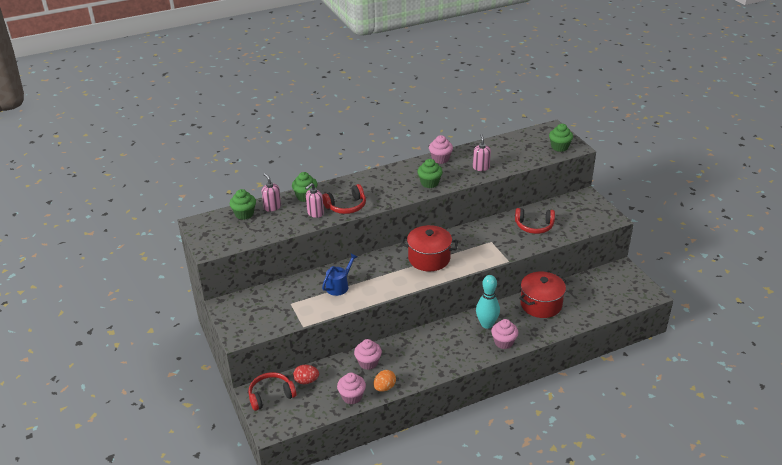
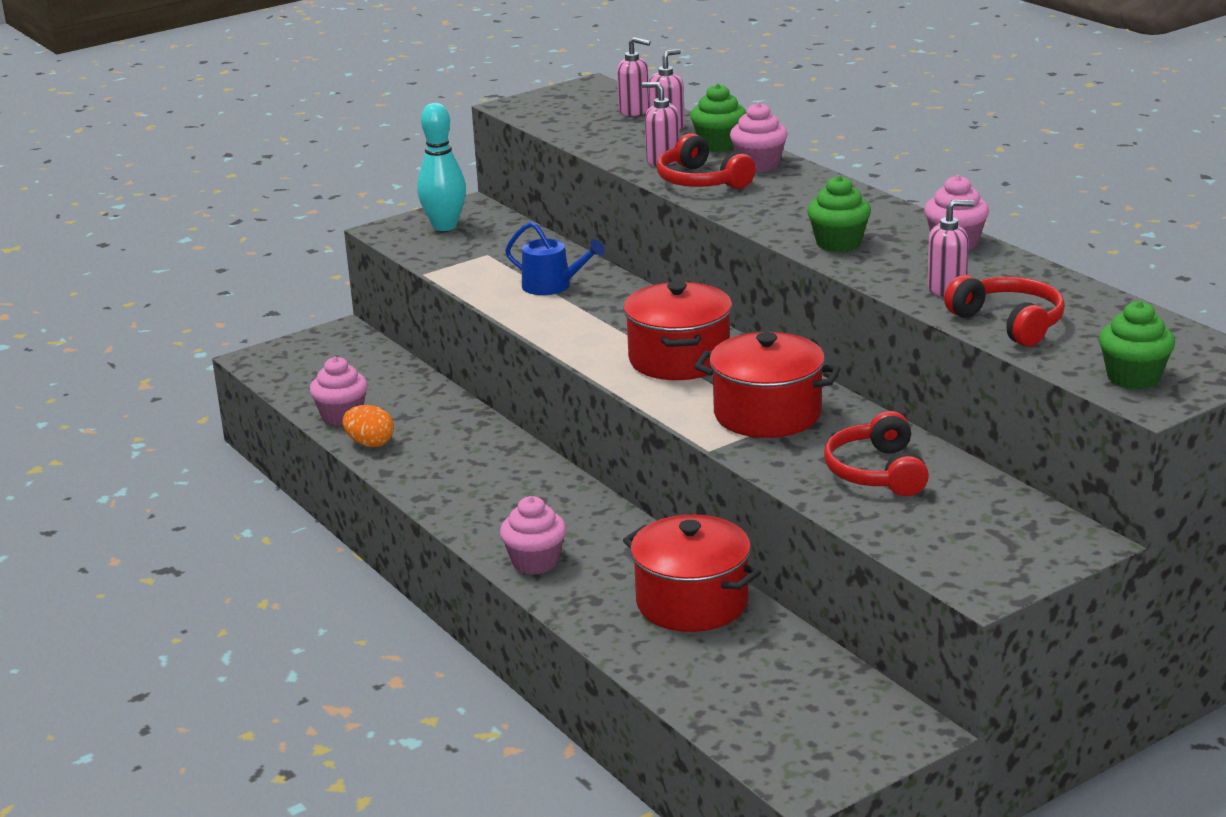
camera: 80 degrees right, 10 degrees down
(244, 214) = (634, 111): green cupcake -> pink soap dispenser
(271, 395) = (337, 345): red headphones -> red headphones (1009, 323)
(306, 381) = (378, 369): red egg -> none
(368, 363) = (437, 418): pink cupcake -> pink cupcake (759, 165)
(484, 243) = (767, 414): none -> red pot
(486, 324) = (592, 535): turquoise bowling pin -> turquoise bowling pin (444, 226)

